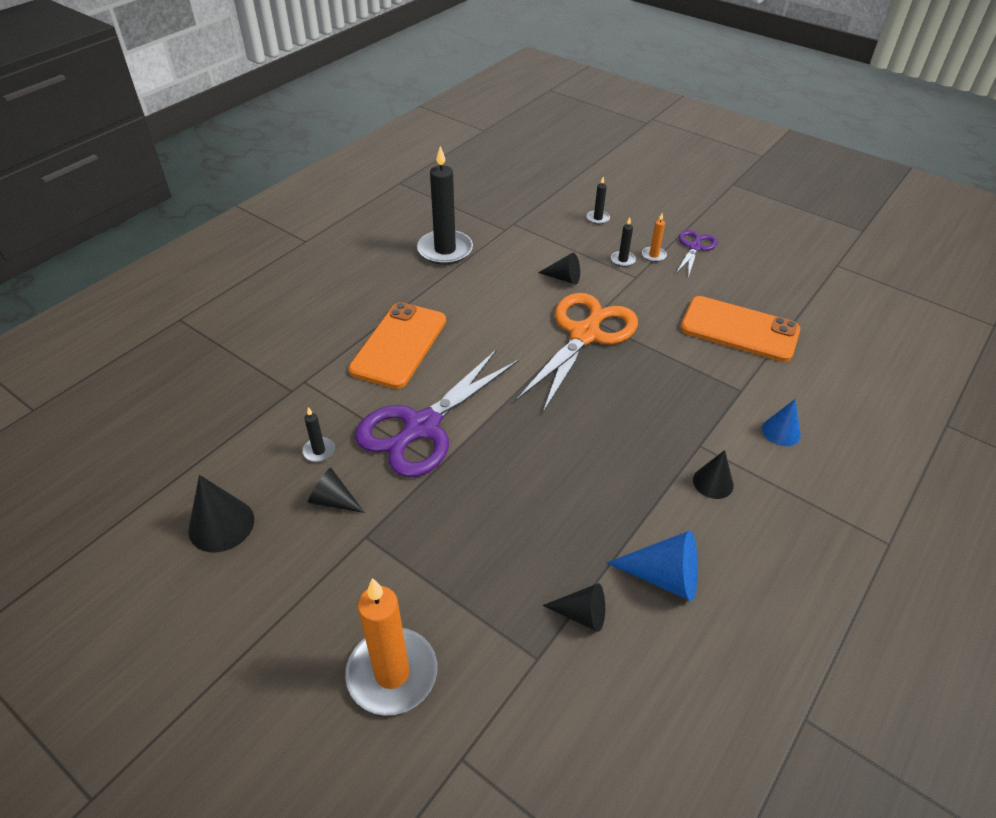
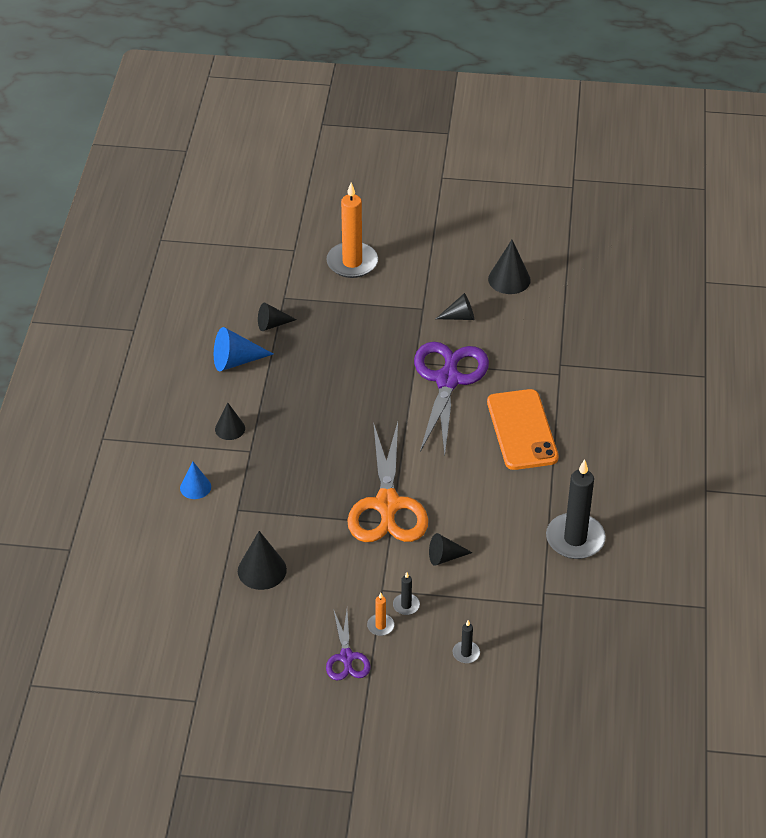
camera: 150 degrees right, 0 degrees up
(319, 451) = (498, 337): black candle -> none
(739, 329) = (262, 570): orange phone -> black cone

